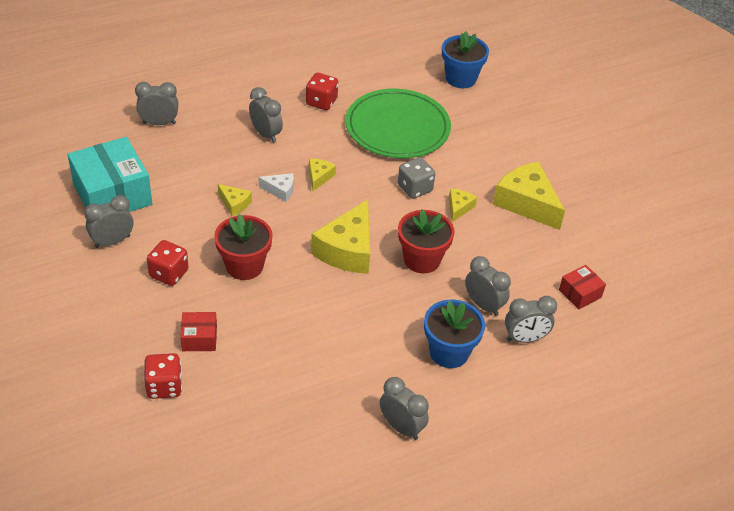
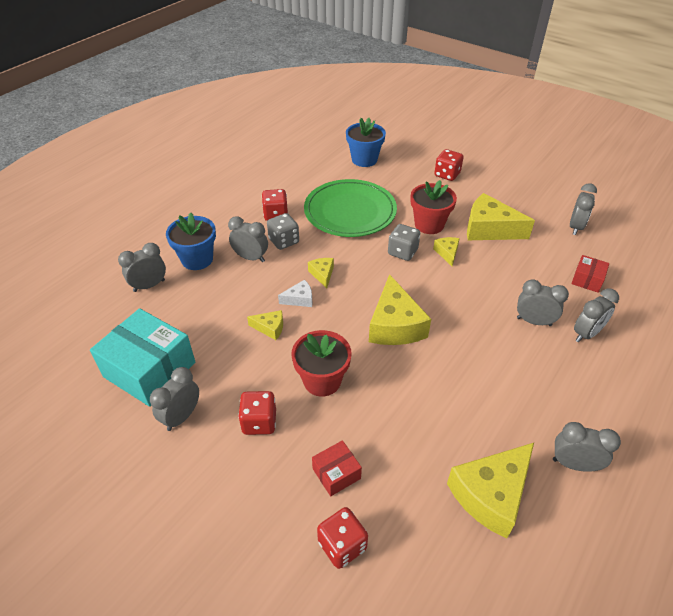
camera: 25 degrees left, 0 degrees up
(308, 131) = (284, 241): none -> grey dice
(309, 412) = (491, 494): none -> yellow cheese
(422, 259) = (457, 306): red flower pot -> red flower pot (429, 224)
(449, 352) = (546, 374): blue flower pot -> blue flower pot (197, 259)
(536, 129) = (447, 174): none -> red dice
(624, 240) = (575, 227): none -> grey clock

